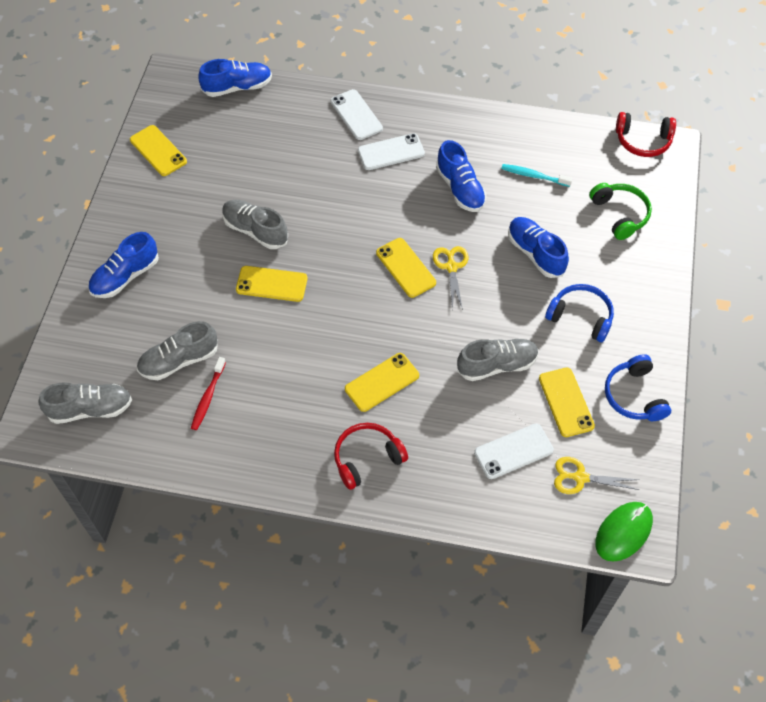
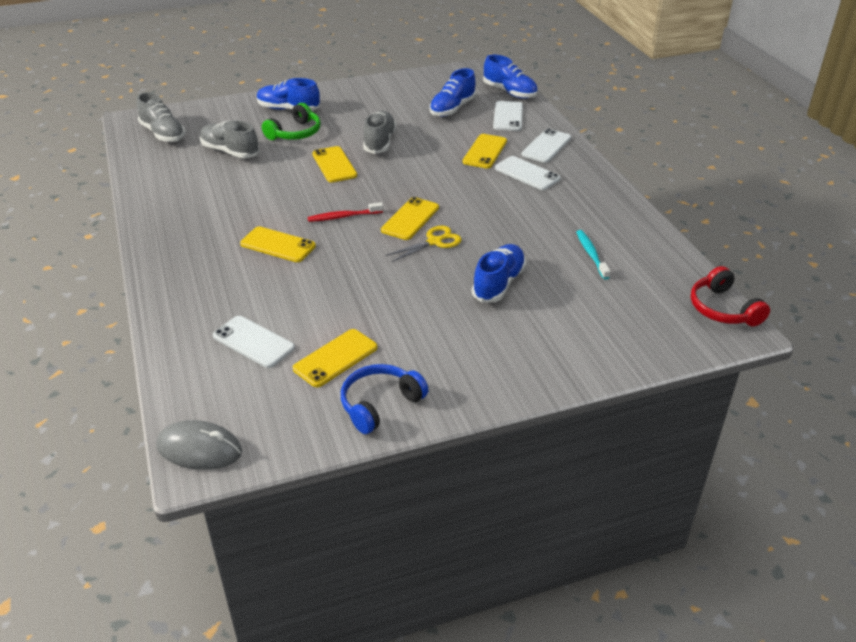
camera: 60 degrees right, 20 degrees down
(158, 151) = (413, 84): yellow phone -> yellow phone (485, 151)
(208, 397) = (205, 173): red toothbrush -> red toothbrush (343, 217)
(282, 113) = (508, 116): none -> white phone
(367, 458) = (193, 262): red headphones -> none
(460, 188) = (528, 219): blue shoe -> blue shoe (452, 109)
(497, 365) = (346, 301): grey shoe -> none
(580, 317) = (448, 336): blue headphones -> none
(580, 477) = (250, 396): yellow scissors -> none
(620, 214) = (606, 323): green headphones -> green headphones (295, 133)
(623, 532) = (199, 449): green mouse -> grey mouse

